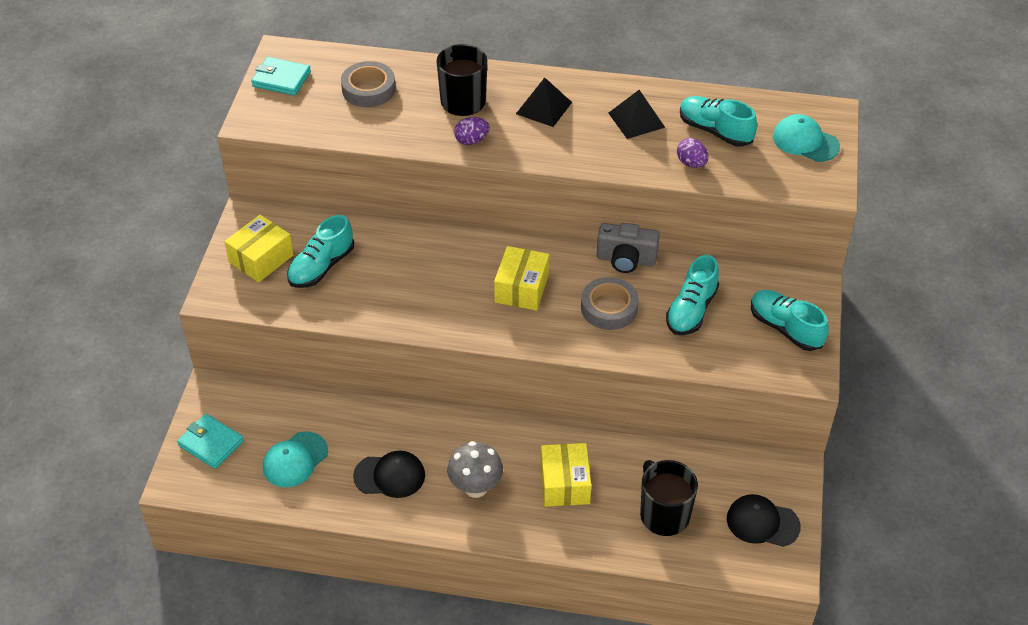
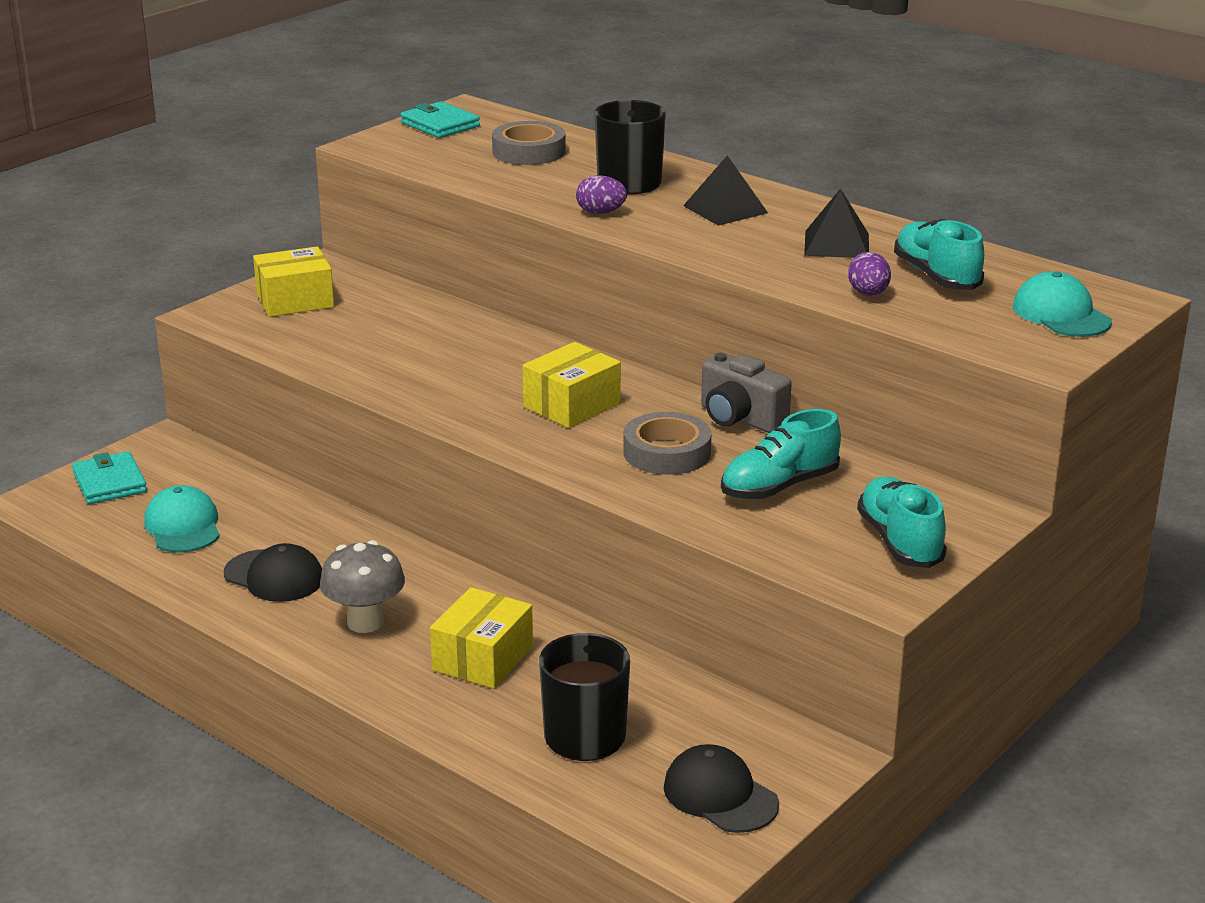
camera: 30 degrees right, 20 degrees down
(295, 460) = (183, 526): turquoise cap -> turquoise cap turned 90 degrees clockwise
(321, 267) = (353, 324): turquoise shoe -> none

